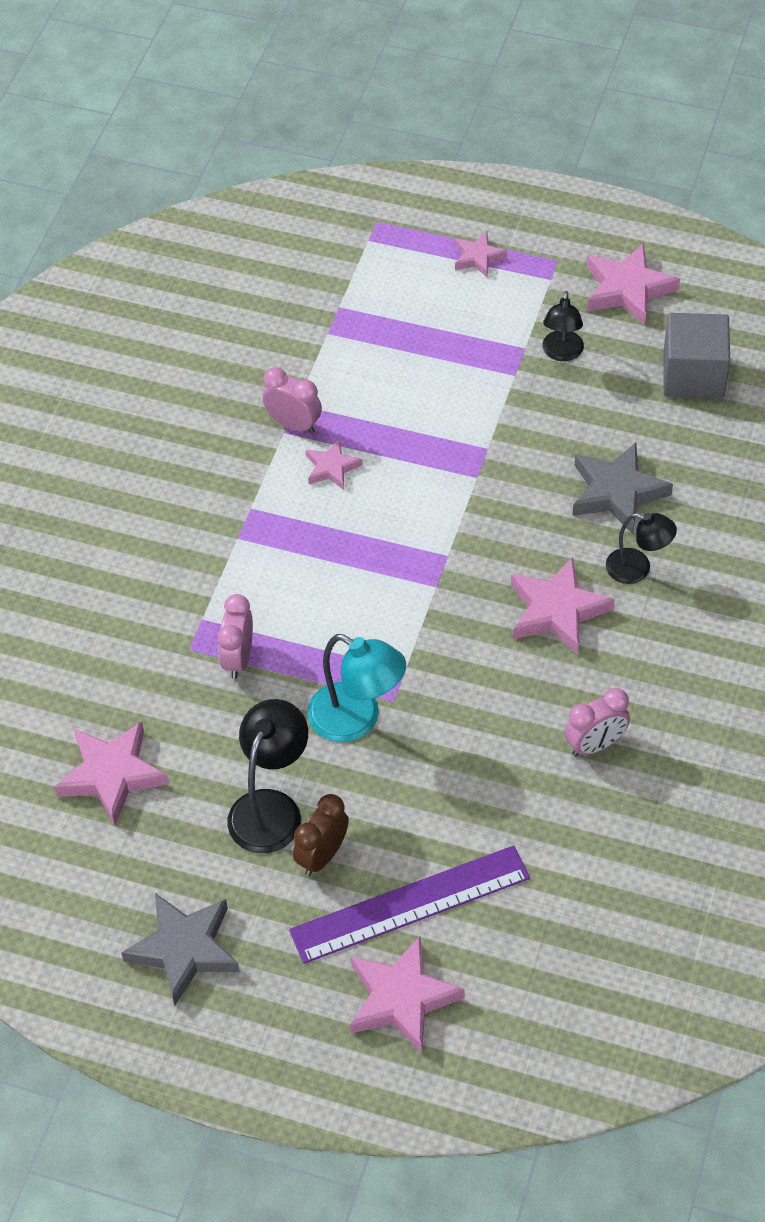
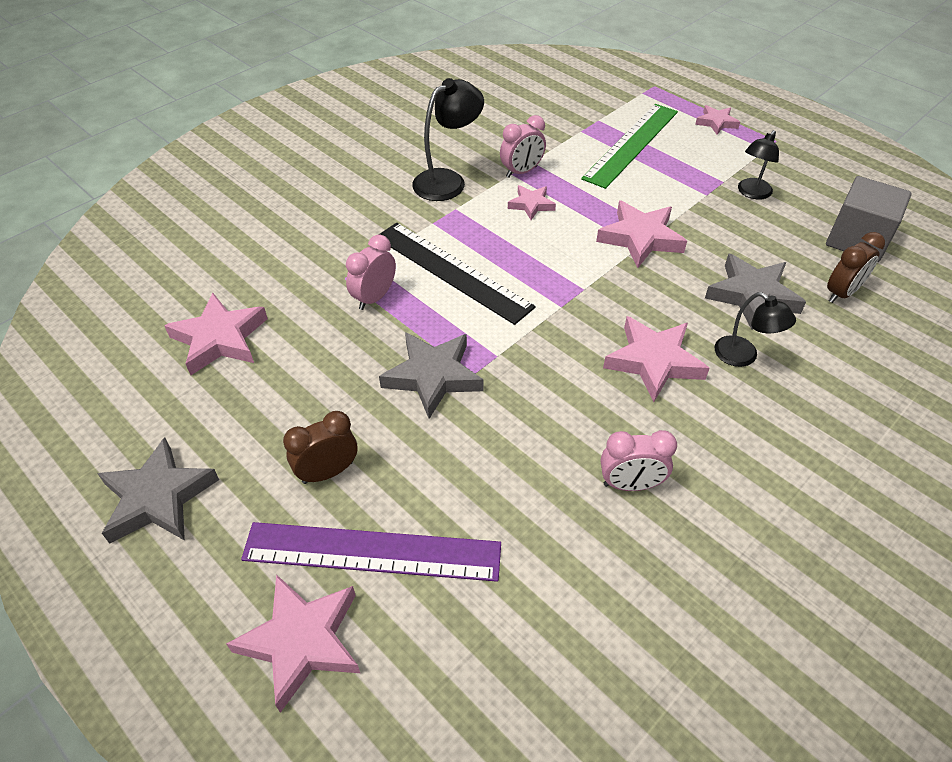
camera: 25 degrees right, 5 degrees down
(271, 808) = (316, 414): black lamp -> black lamp (448, 180)
(294, 424) = (521, 172): pink clock -> pink clock turned 90 degrees clockwise
(299, 591) = (452, 271): none -> black ruler
(357, 720) = (433, 376): turquoise lamp -> grey star
(397, 331) = (631, 144): none -> green ruler
(628, 289) = (825, 172): pink star -> pink star (640, 238)
(701, 453) = (841, 293): none -> brown clock

